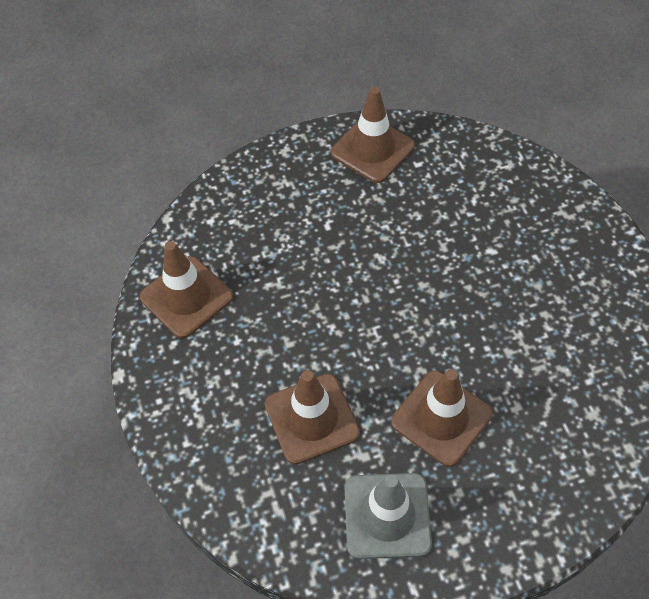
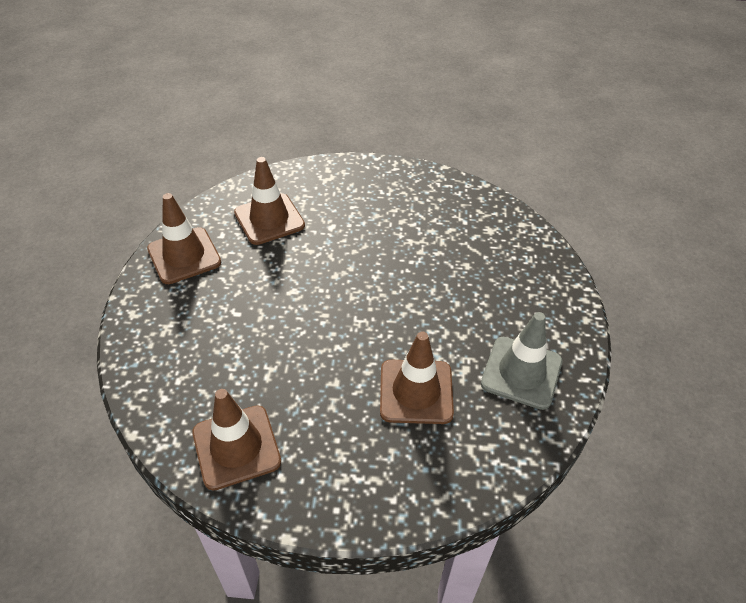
camera: 70 degrees left, 10 degrees down
(441, 418) = (455, 309): brown traffic cone -> brown traffic cone (269, 219)

